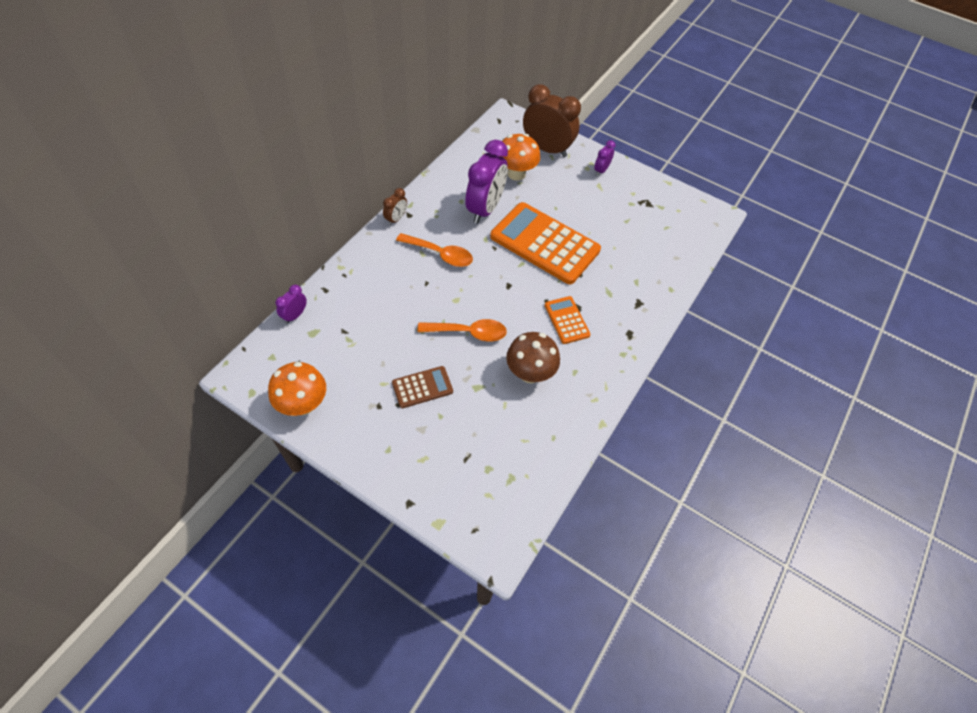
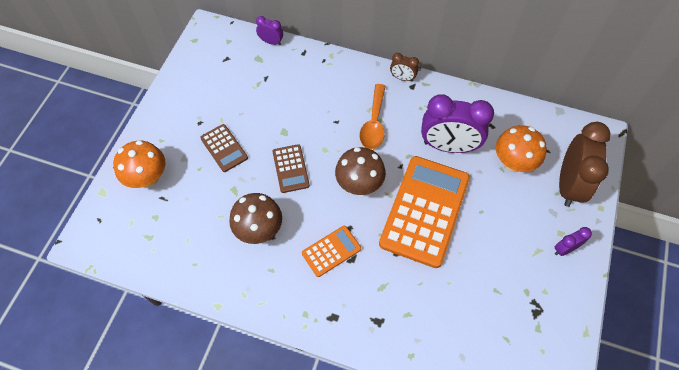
camera: 80 degrees right, 5 degrees up
(303, 404) = (190, 74): orange mushroom -> orange mushroom (148, 178)
(468, 332) = (290, 169): orange spoon -> brown calculator
(504, 282) = (359, 184): none -> brown mushroom
(601, 170) = (564, 249): purple clock -> purple clock turned 45 degrees counterclockwise

